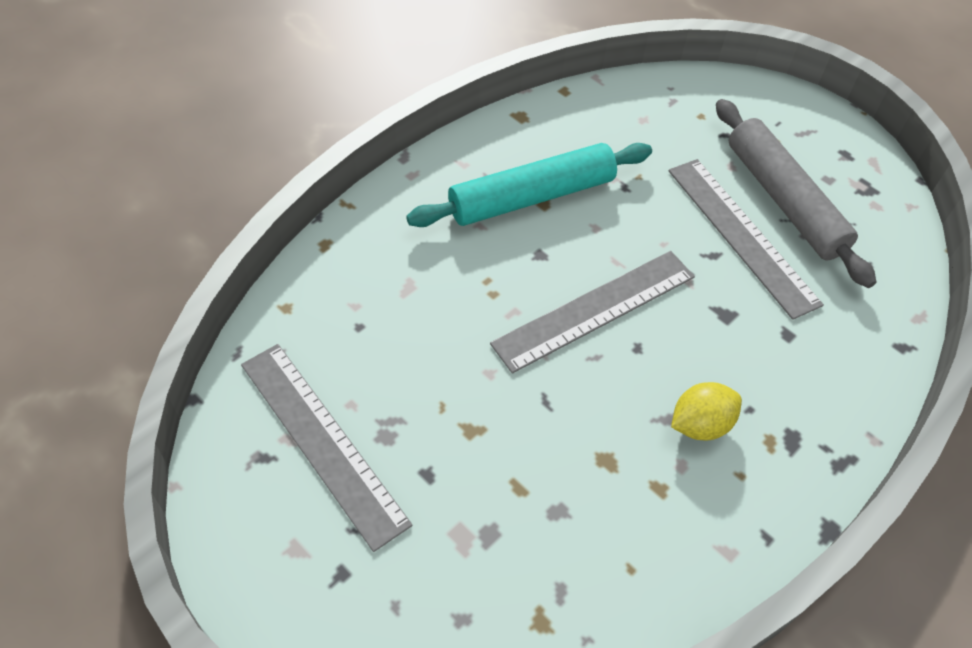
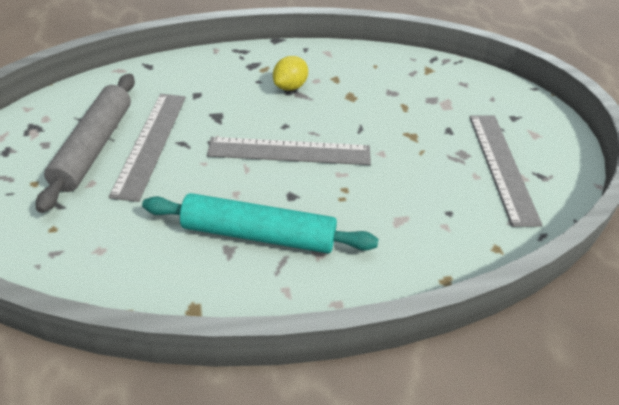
camera: 145 degrees left, 10 degrees down
(700, 424) = (290, 87): yellow lemon -> yellow lemon turned 60 degrees counterclockwise

